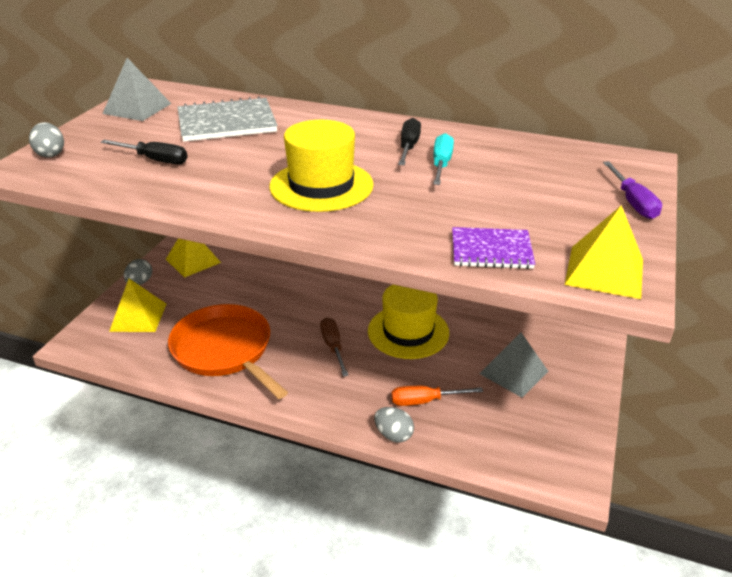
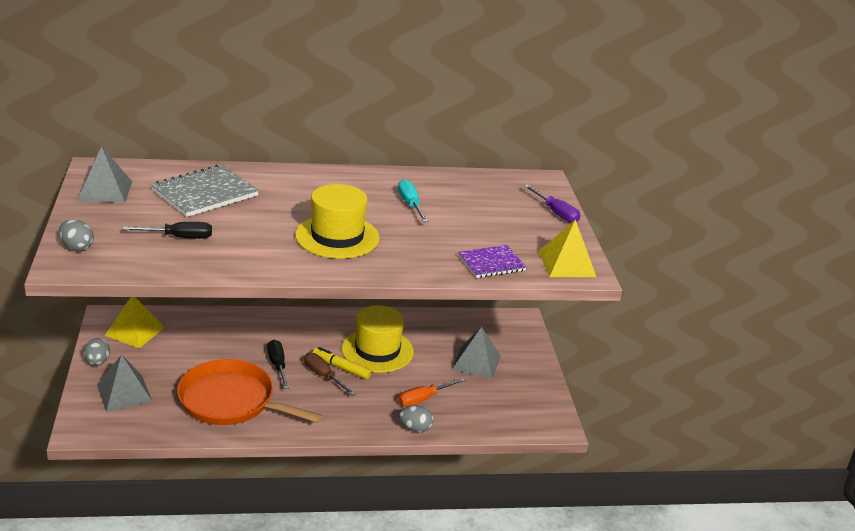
camera: 30 degrees left, 5 degrees down
(138, 317) = (124, 392): yellow pyramid -> grey pyramid
(357, 341) = (341, 367): none -> yellow marker
(408, 147) = (375, 193): black screwdriver -> black screwdriver (277, 365)

